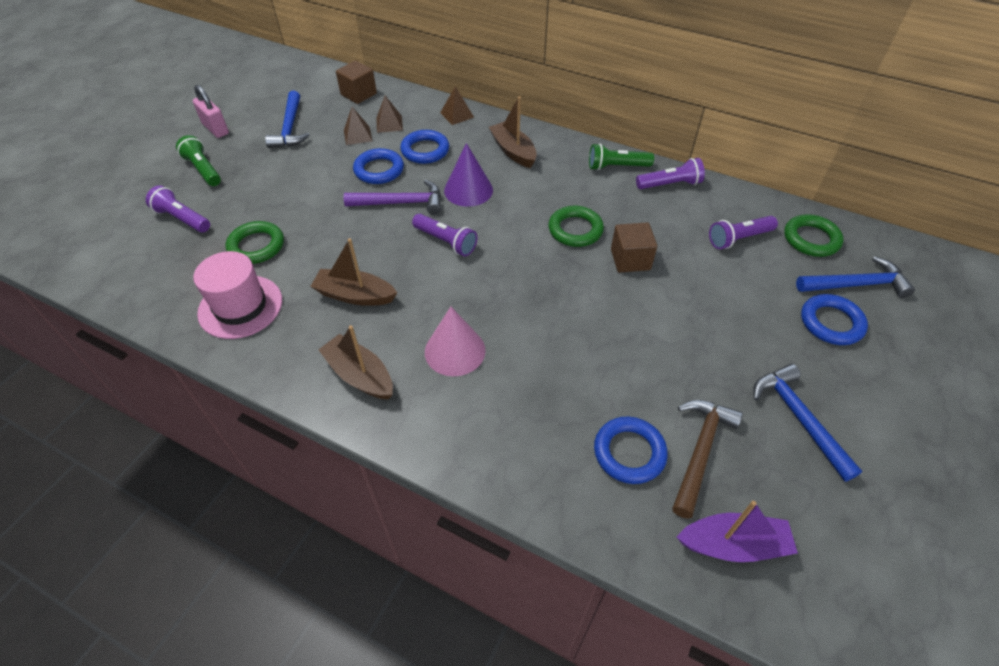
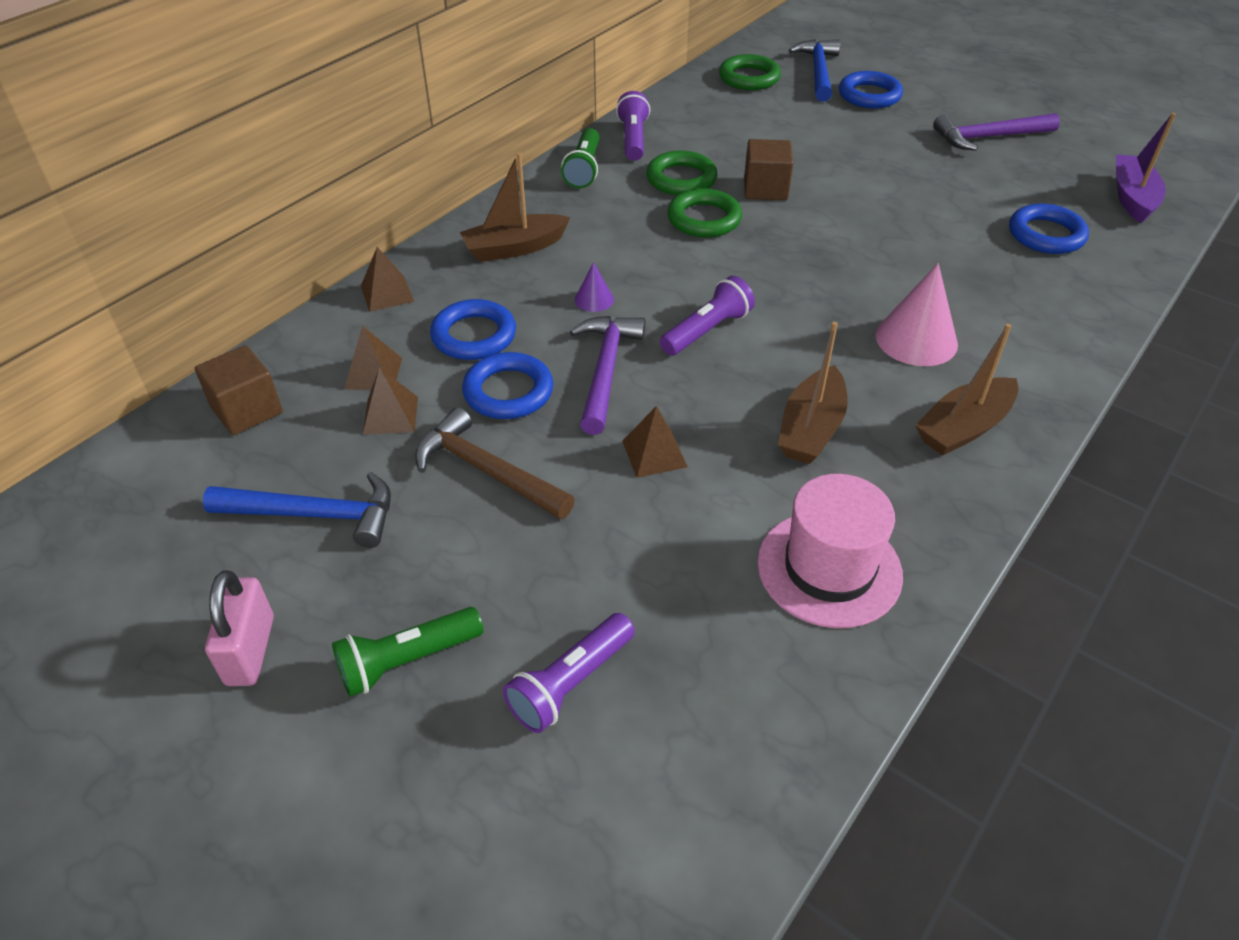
camera: 80 degrees left, 5 degrees down
(216, 129) = (250, 650): pink padlock -> pink padlock turned 60 degrees counterclockwise
(256, 246) = (678, 554): green ring -> green ring (681, 179)
(331, 230) = (654, 453): none -> brown pyramid
(468, 190) = (594, 299): purple cone -> purple cone, size x0.51
(700, 451) = (1036, 195): brown hammer -> brown hammer (487, 471)
(738, 239) = (741, 116): purple flashlight -> none
(799, 418) = (988, 137): blue hammer -> purple hammer

